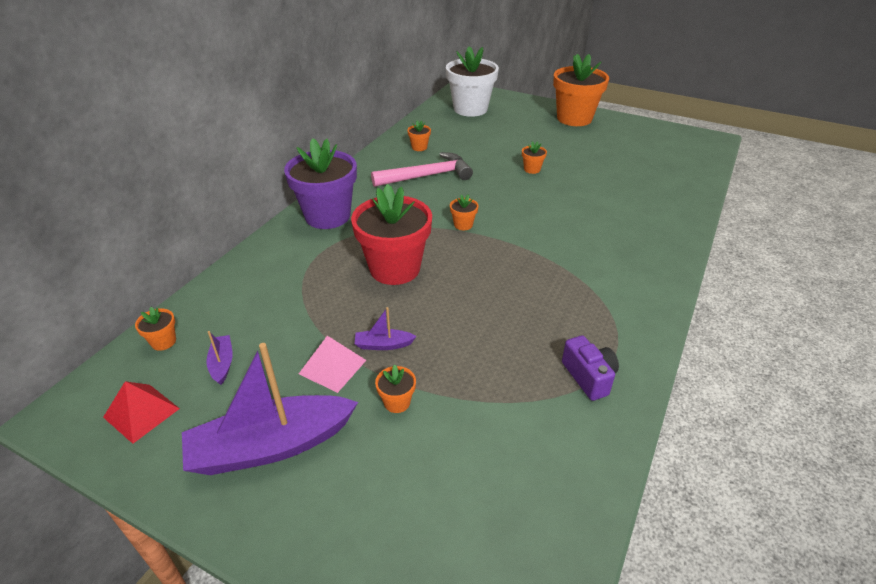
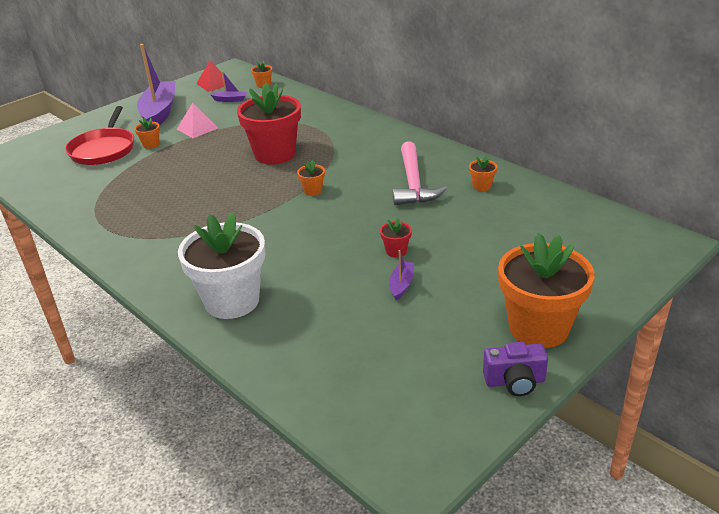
camera: 110 degrees right, 5 degrees down
(327, 216) = (367, 132): purple flower pot -> none
(383, 345) = (200, 144): purple boat -> purple boat (401, 284)
(428, 463) = (103, 149): none -> red pan
(470, 109) = (590, 237): white flower pot -> white flower pot (232, 301)
(532, 169) = (396, 251): orange flower pot -> red flower pot
(589, 377) = (98, 211): purple camera -> purple camera (515, 381)

